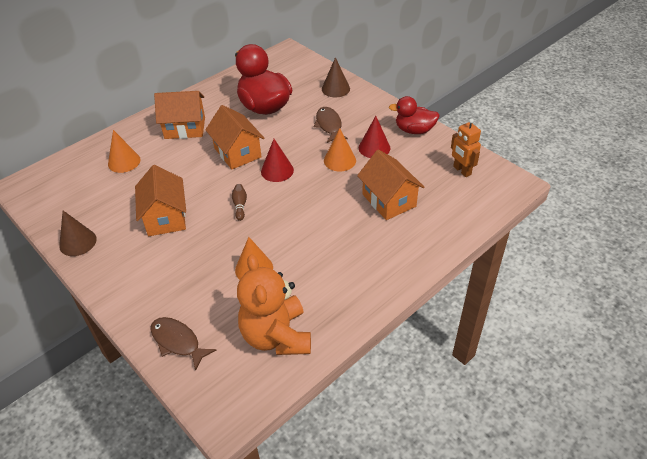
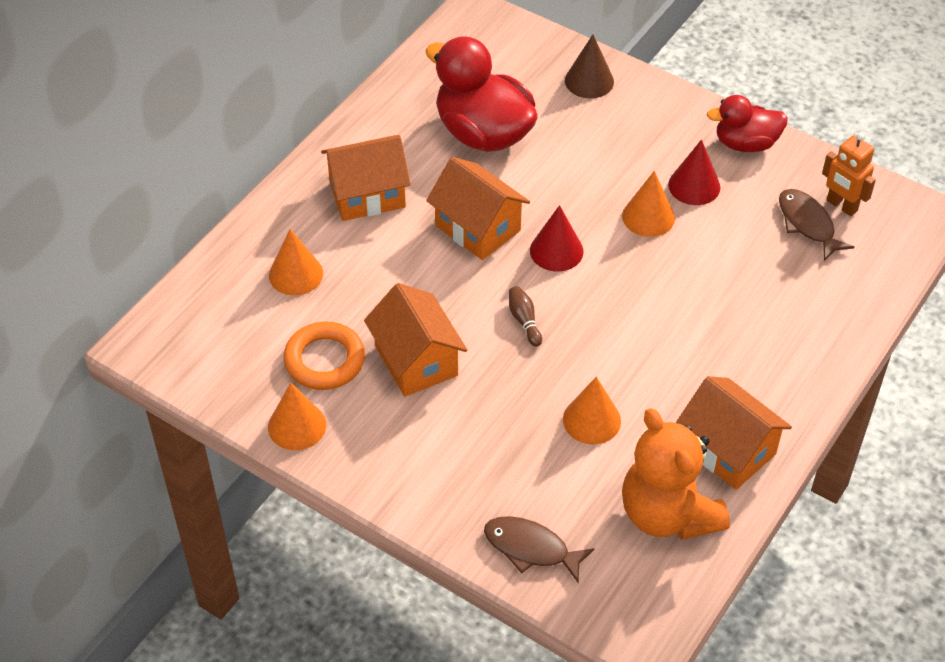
camera: 15 degrees left, 5 degrees up
(78, 242) = (297, 426): brown cone -> orange cone
(114, 209) = (324, 360): none -> orange ring
(329, 125) = (606, 154): brown fish -> brown fish (807, 224)
(389, 200) = (749, 275): orange house -> orange house (728, 450)

